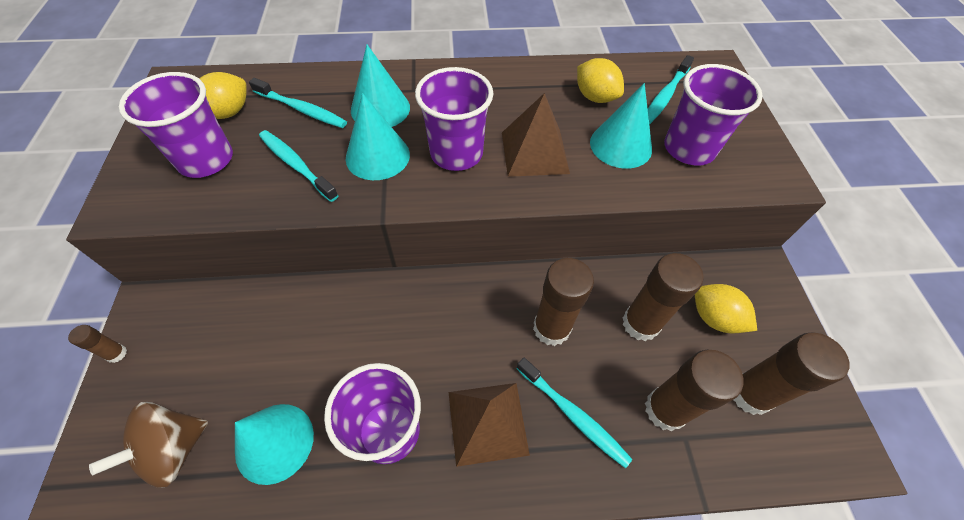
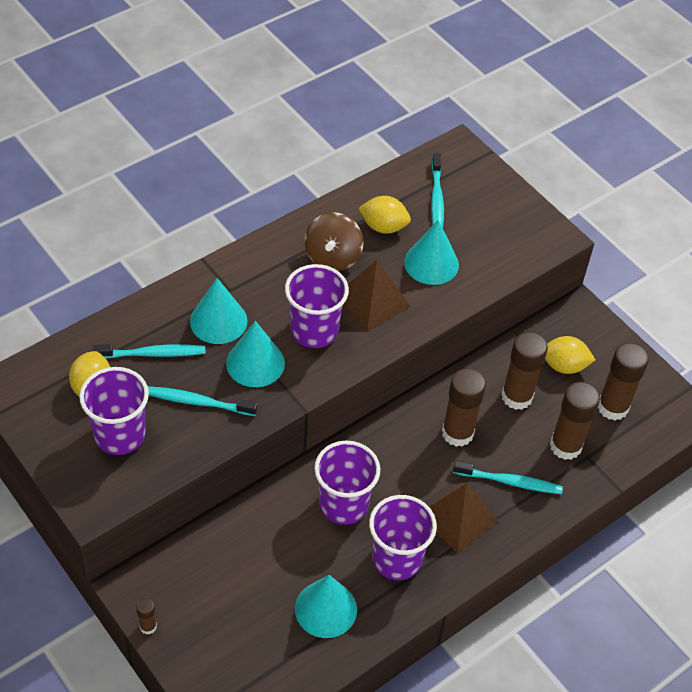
camera: 35 degrees left, 5 degrees down
(173, 449) = (260, 652): brown spinning top -> brown spinning top (333, 257)
(689, 149) = (481, 242): purple cup -> purple cup (343, 504)

